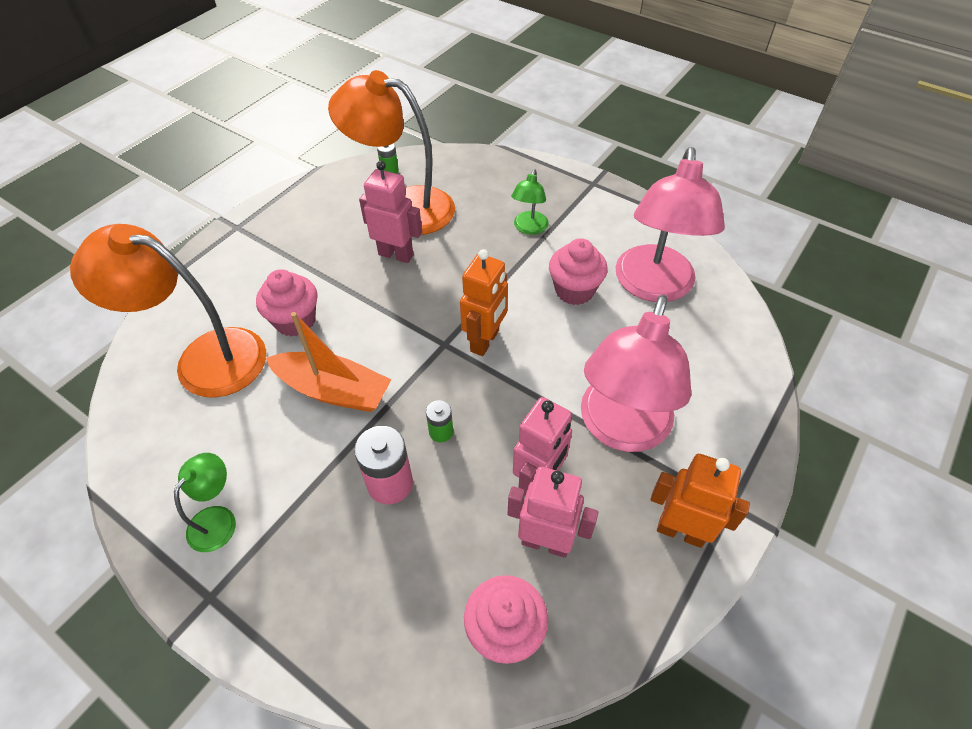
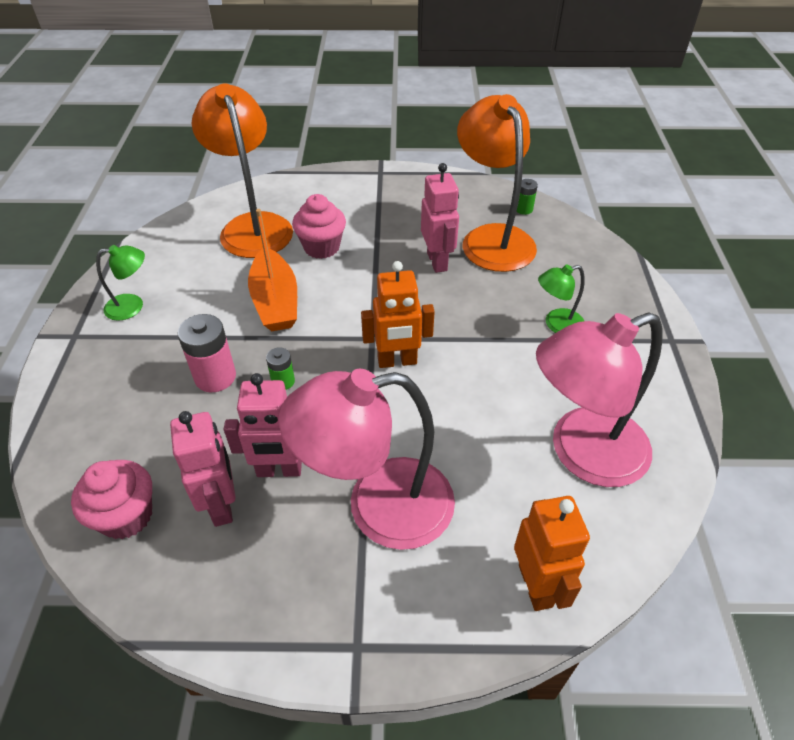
camera: 55 degrees right, 5 degrees down
(574, 290) = (514, 393): pink cupcake -> none
(680, 531) = (296, 610): orange robot -> orange robot (536, 585)

